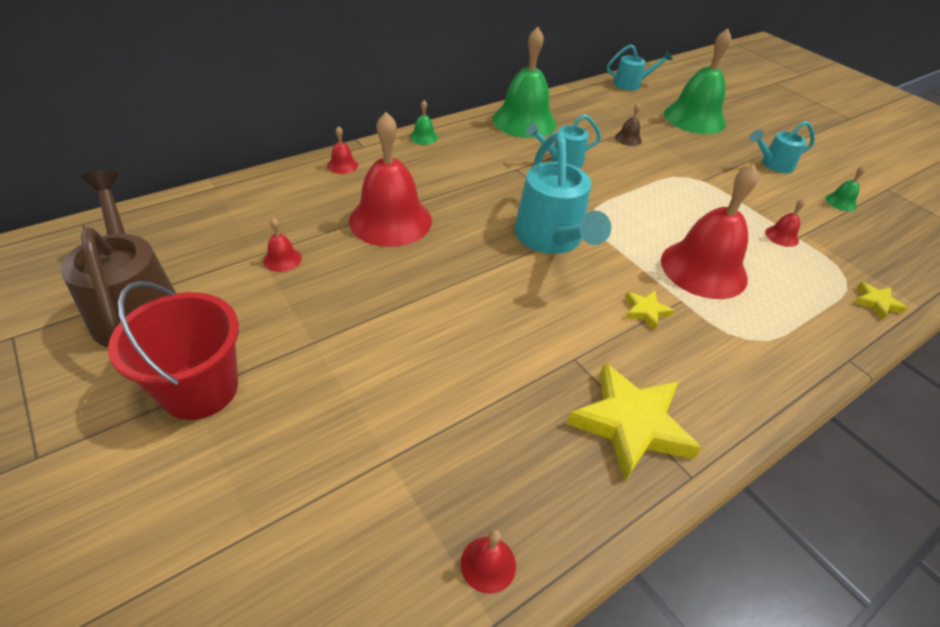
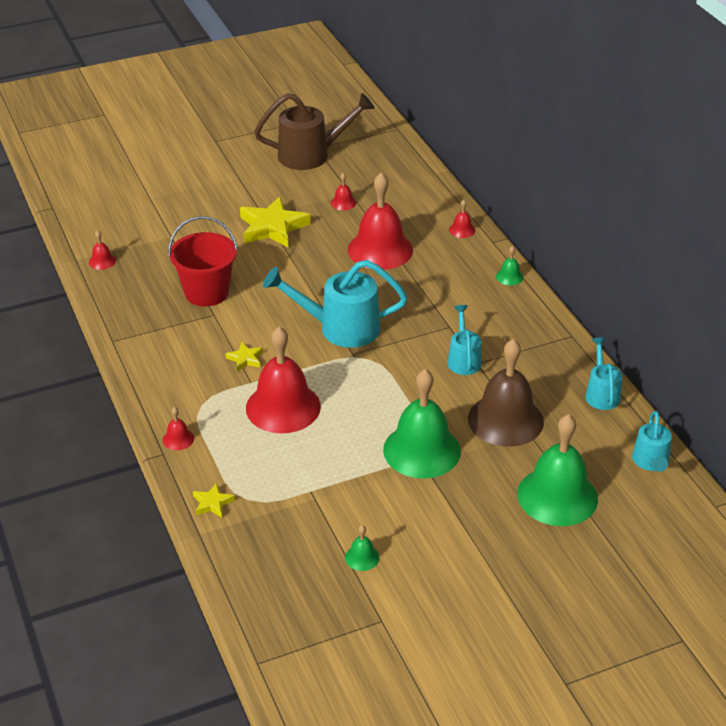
camera: 105 degrees right, 5 degrees down
(200, 389) = (240, 179): red bucket -> red bucket (206, 292)
(524, 121) = (543, 347): green bell -> green bell (422, 450)
(628, 138) = (505, 420): brown bell -> brown bell, size x2.44
(631, 424) = (156, 326): yellow star -> yellow star (273, 227)
(773, 164) = (443, 529): turquoise watering can -> turquoise watering can (601, 393)
(781, 236) = (314, 479): red bell -> red bell (178, 439)

